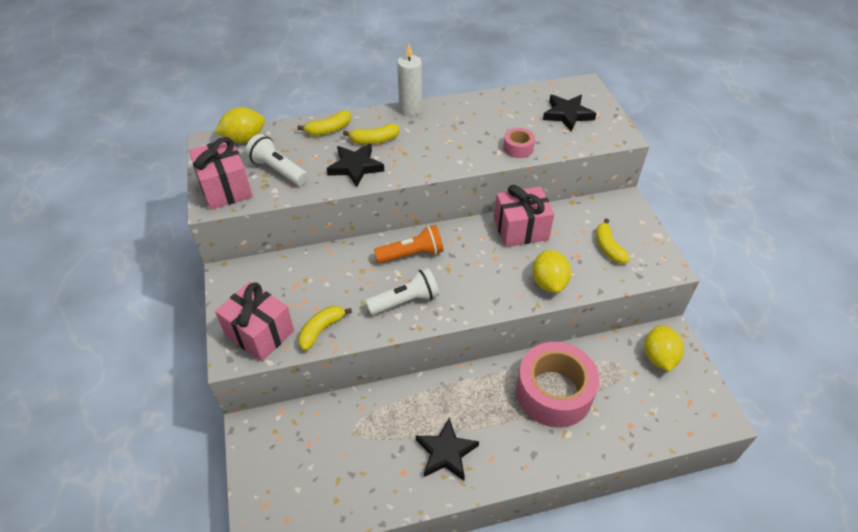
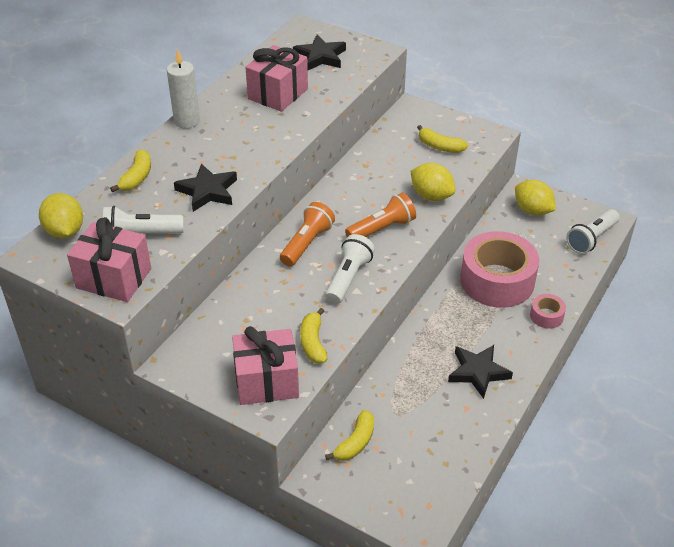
camera: 45 degrees left, 5 degrees down
(244, 139) = (65, 231): yellow lemon -> yellow lemon turned 45 degrees counterclockwise
(374, 140) = (192, 162): yellow banana -> yellow banana (355, 442)
(477, 281) = (382, 229): none -> orange flashlight
(518, 148) = (318, 101): pink tape -> pink tape (546, 316)
(521, 229) = (364, 173): pink gift -> pink gift (278, 94)
(683, 422) = (591, 239): none -> white flashlight

